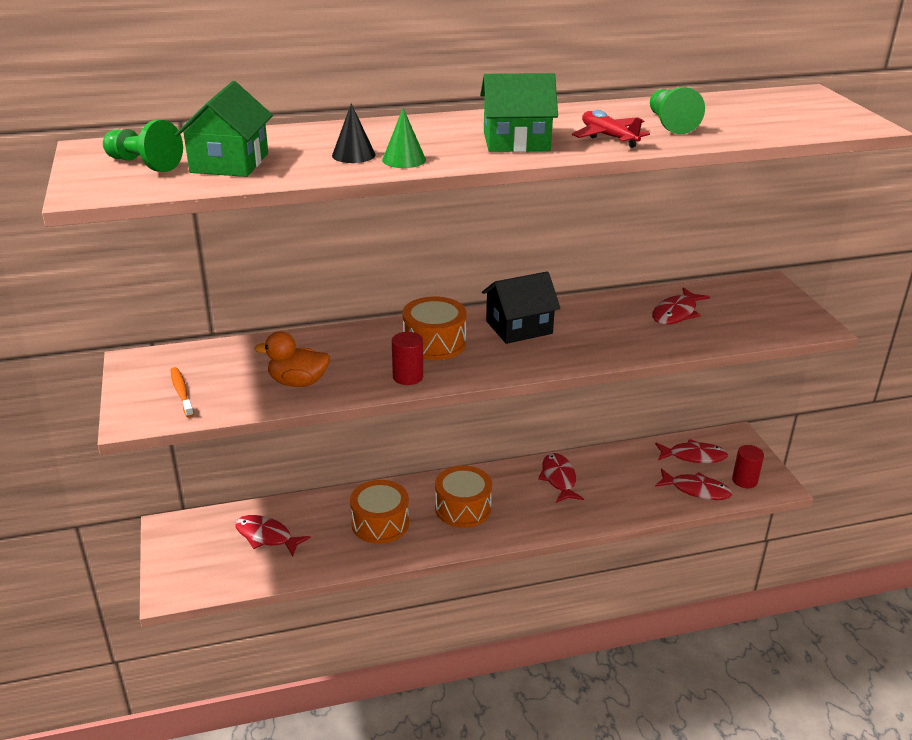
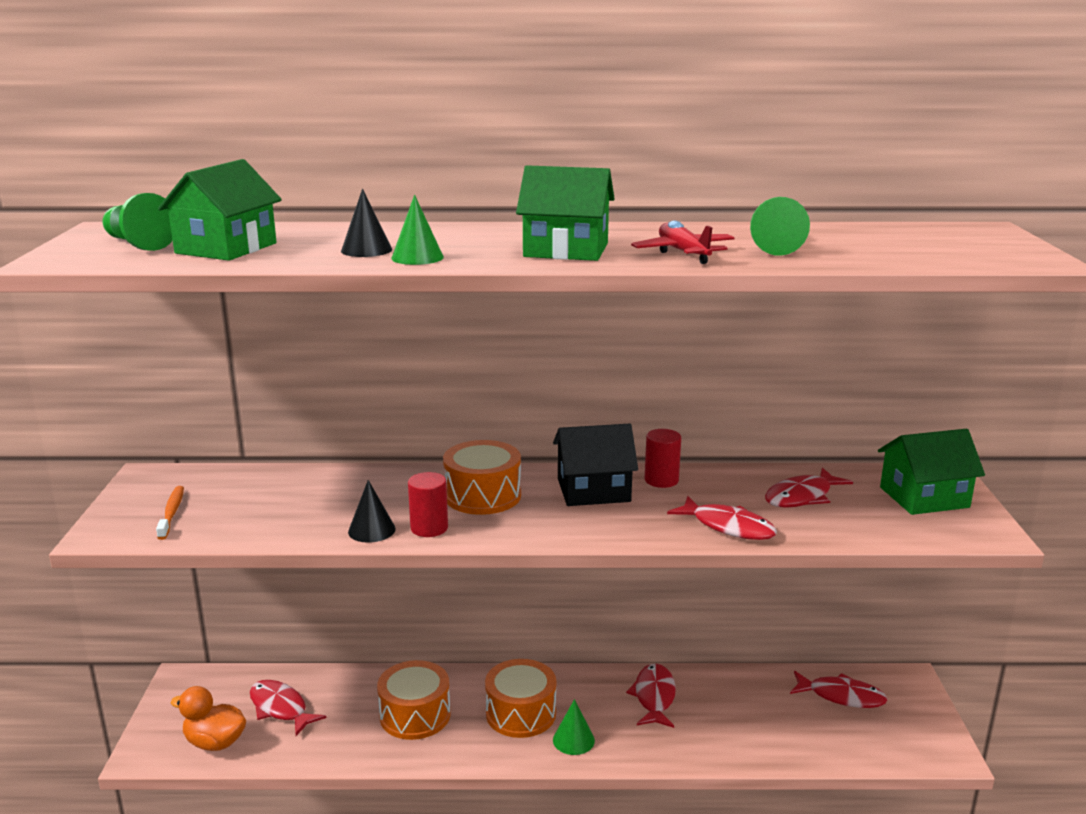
camera: 15 degrees right, 10 degrees down
(298, 382) = (302, 518): orange duck -> orange duck (215, 742)
(362, 385) = (371, 530): none -> black cone
(512, 522) = (573, 740): none -> green cone
(696, 490) = (830, 740): red fish -> red fish (728, 527)
(744, 480) = (902, 738): red cylinder -> red cylinder (661, 480)
(762, 303) = (924, 497): none -> green house

